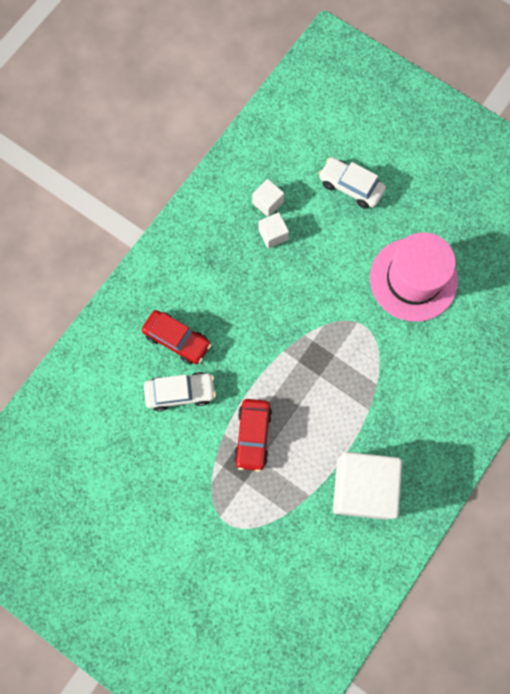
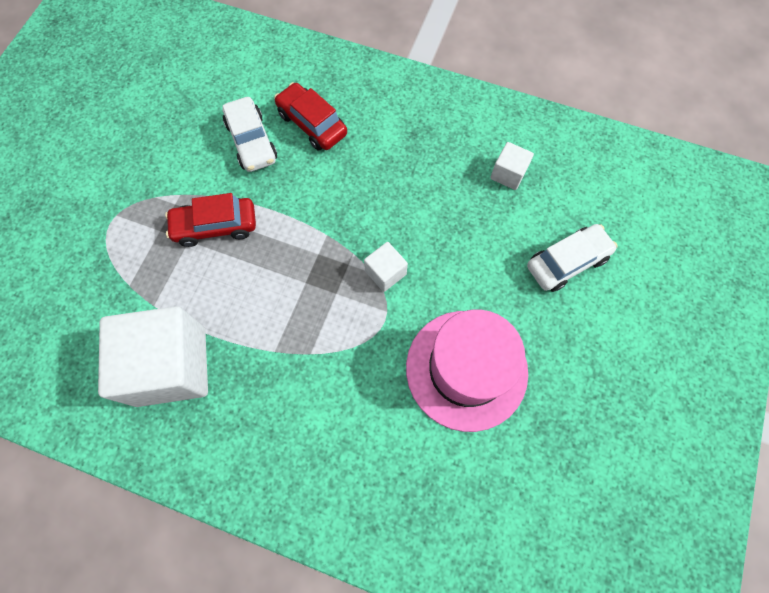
camera: 75 degrees right, 5 degrees down
(177, 339) = (312, 124): red car -> red car turned 120 degrees clockwise
(273, 235) = (469, 189): white cube -> white cube (385, 272)
(350, 186) = (567, 262): white car -> white car turned 45 degrees clockwise

